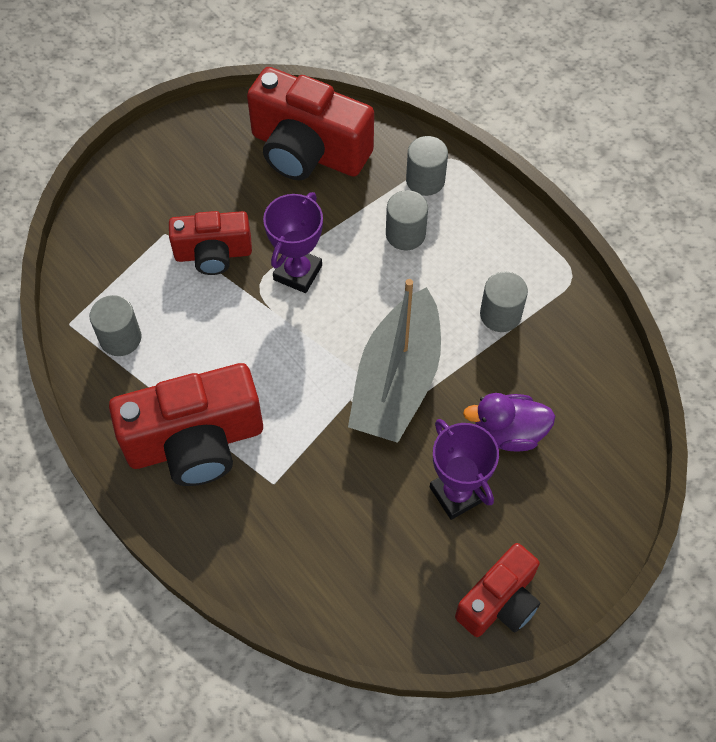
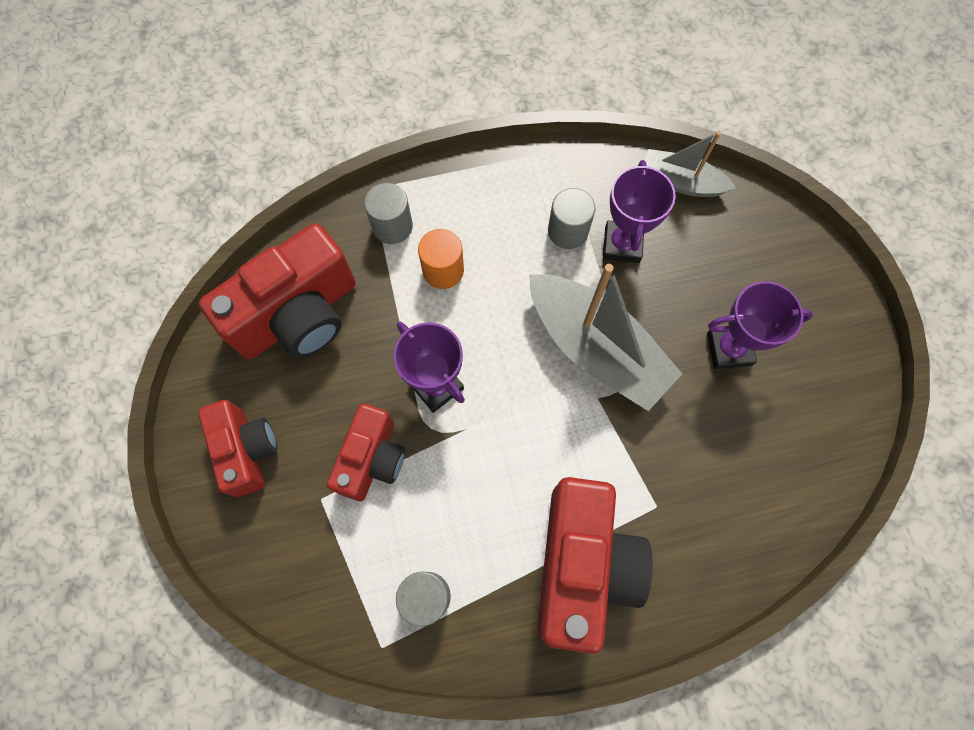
camera: 65 degrees left, 10 degrees up
(405, 234) = (443, 270): grey cylinder -> orange cylinder
(499, 602) = (841, 361): red camera -> red camera (247, 450)
(508, 432) = (687, 280): purple duck -> none
(513, 364) = (622, 244): none -> purple trophy
(611, 391) = (680, 182): none -> grey boat

